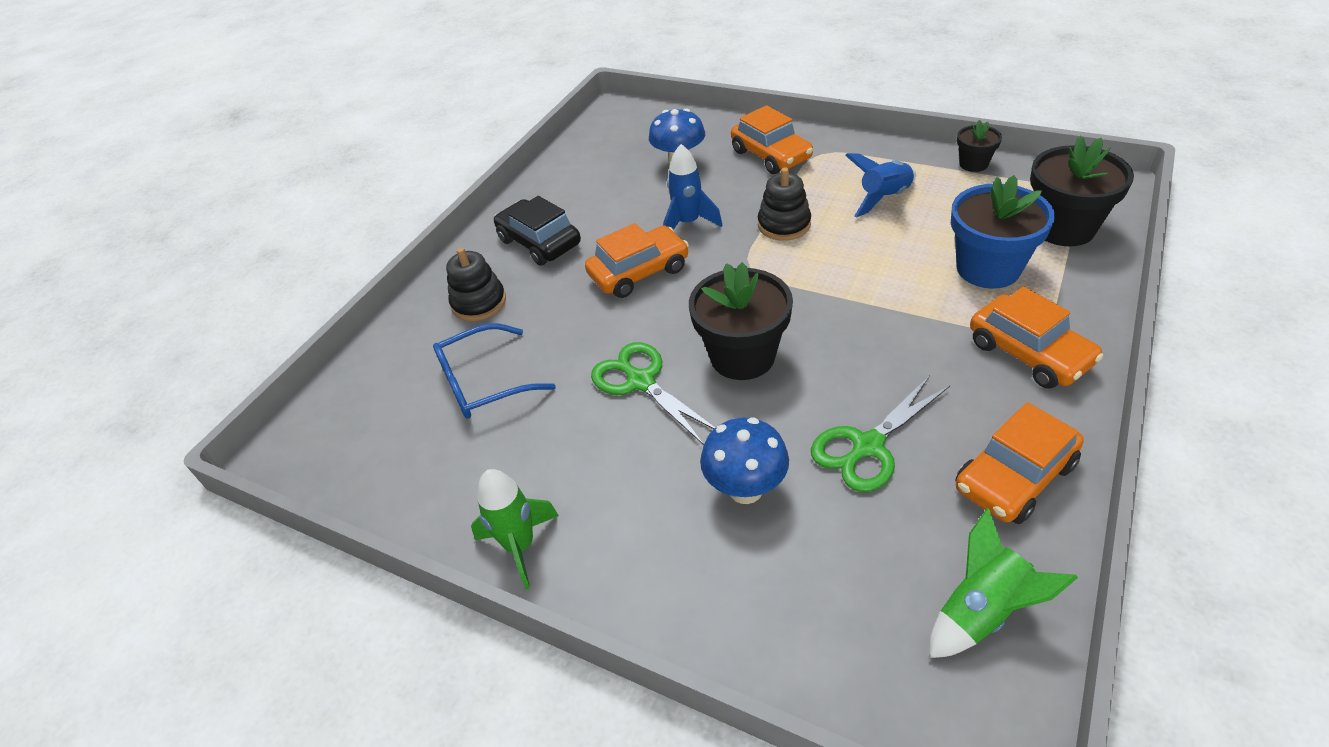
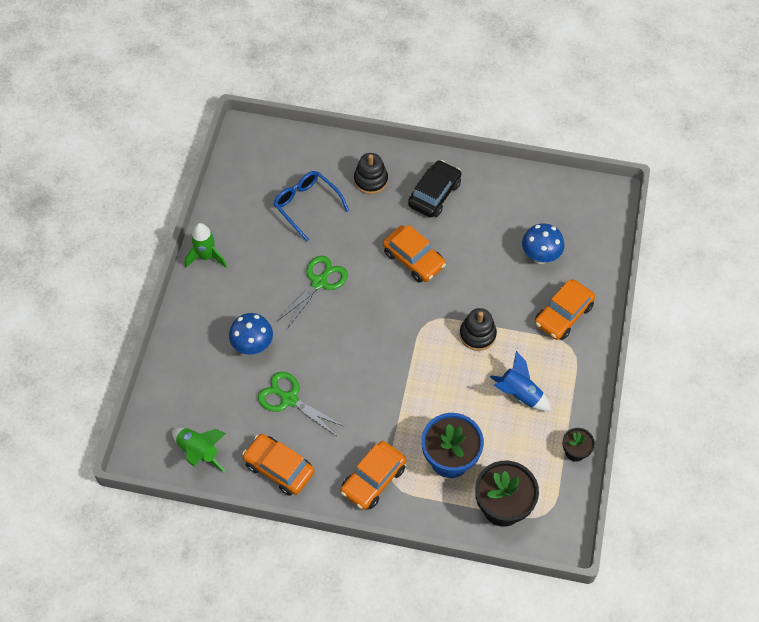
camera: 70 degrees right, 15 degrees up
(688, 223) = (469, 276): blue rocket -> none
(742, 356) = (347, 329): black flower pot -> none

